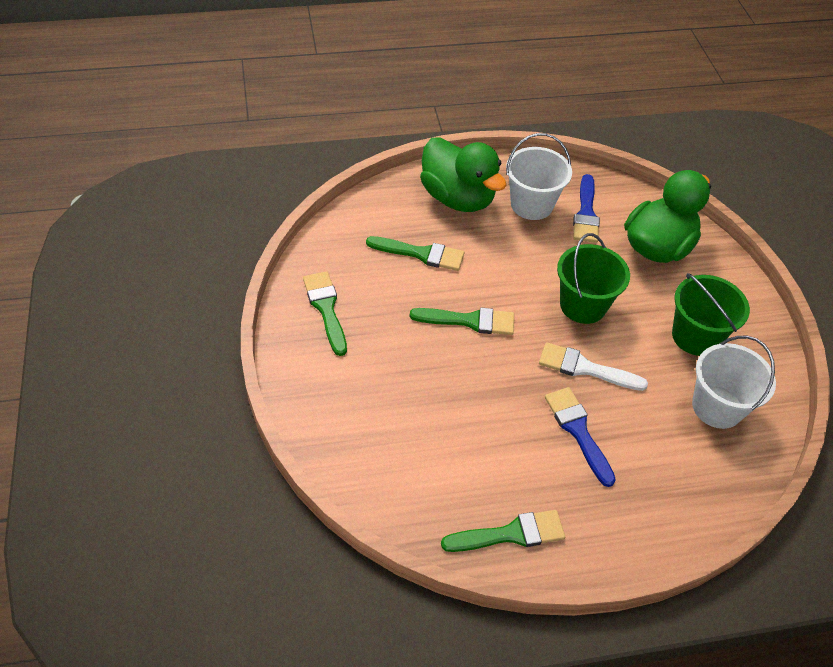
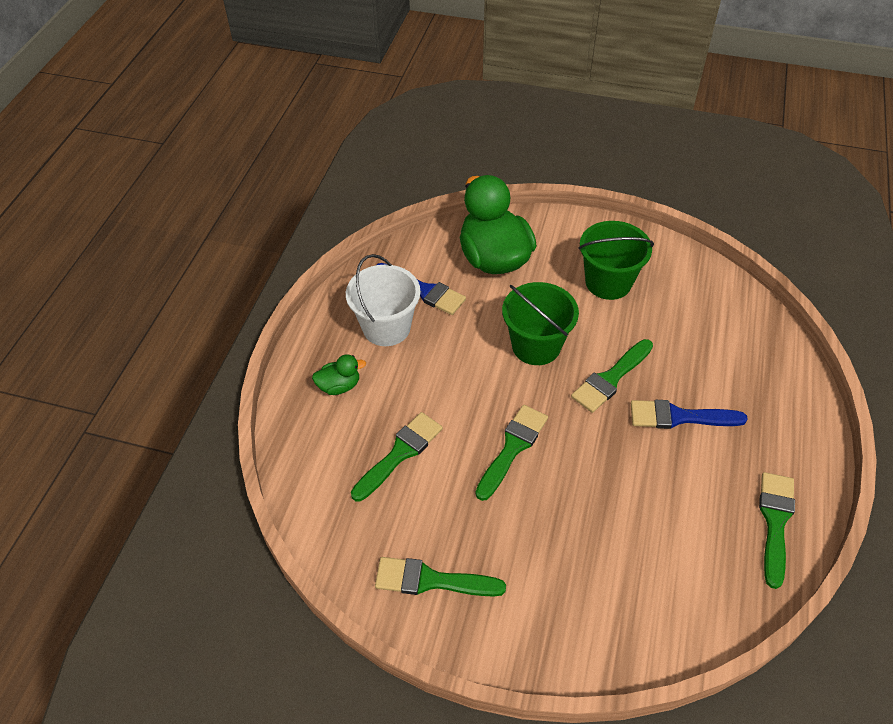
camera: 60 degrees left, 0 degrees up
(458, 198) = (339, 386): green duck -> green duck, size x0.44
(585, 368) = (610, 378): white brush -> green brush
(717, 407) = (688, 305): white bucket -> none

